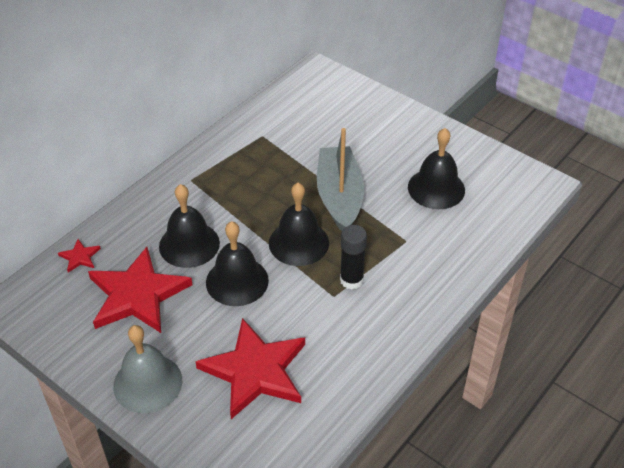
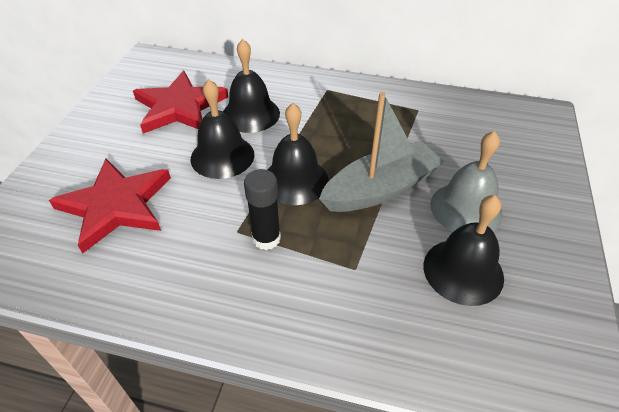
camera: 65 degrees right, 0 degrees up
(80, 257) = (206, 67): red star -> none
(147, 383) = (86, 145): grey bell -> grey bell (466, 209)

